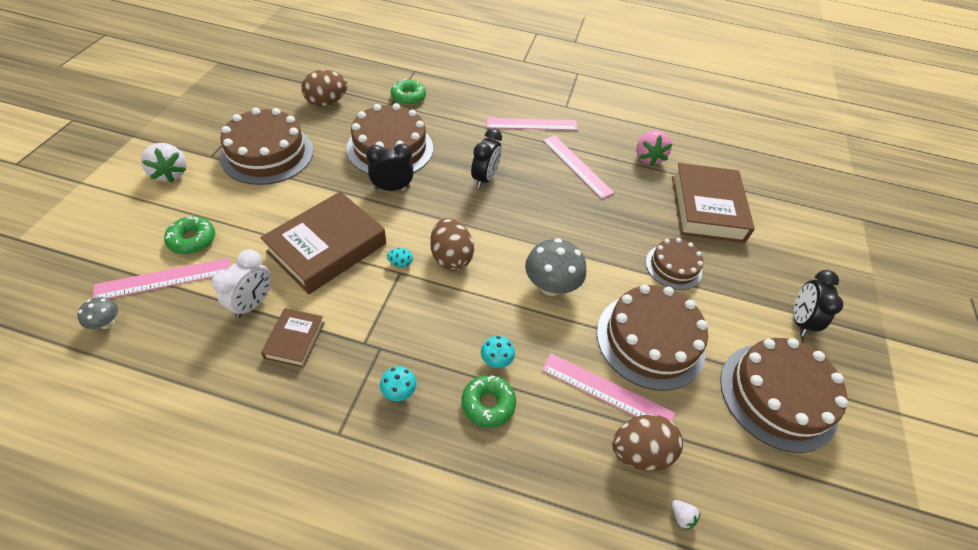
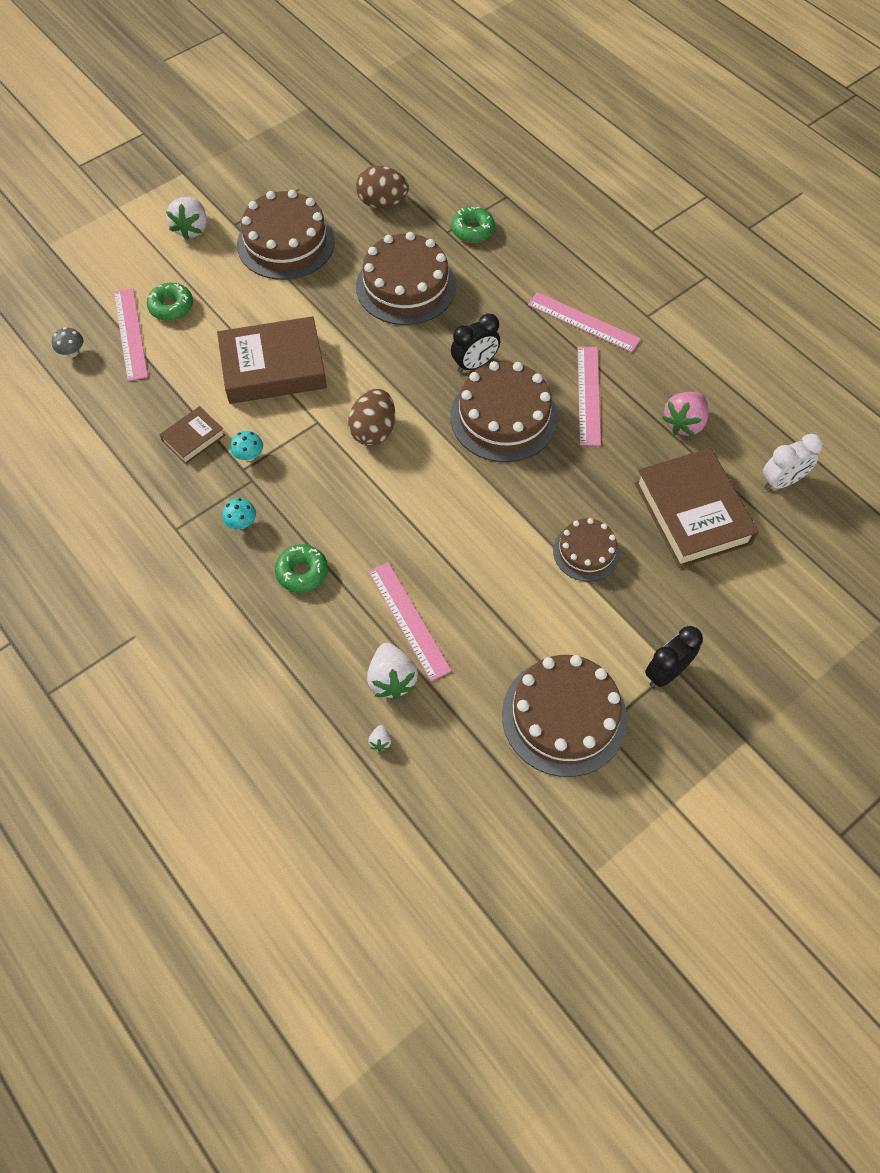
camera: 40 degrees right, 10 degrees up
(164, 279) = (130, 333): pink ruler -> pink ruler turned 60 degrees clockwise
(253, 303) = (182, 390): white clock -> white clock (781, 481)
(392, 188) = (374, 333): black clock -> none
(400, 263) = (325, 414): turquoise egg -> none
(496, 360) = (337, 542): turquoise mushroom -> turquoise mushroom (249, 456)
(550, 286) = (442, 505): grey mushroom -> none
(639, 452) = (392, 679): brown egg -> white strawberry
(650, 340) = (491, 603): brown cake -> brown cake (504, 417)
(707, 208) = (692, 513): brown book -> brown book turned 60 degrees counterclockwise

